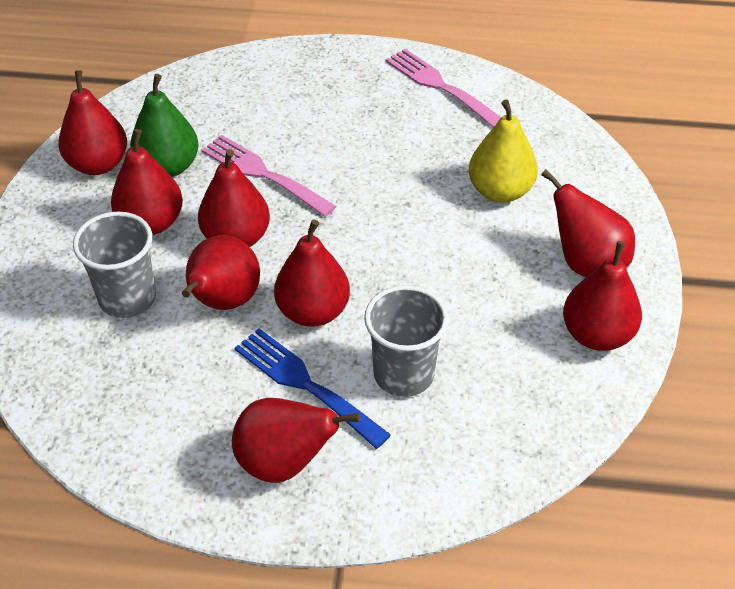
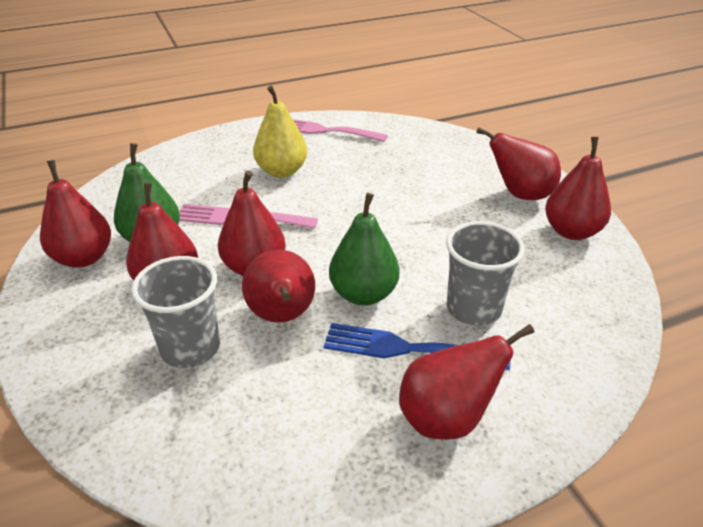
camera: 30 degrees left, 10 degrees down
(313, 312) = (363, 294): red pear -> green pear
(500, 191) = (423, 174): yellow pear -> yellow pear (281, 171)

